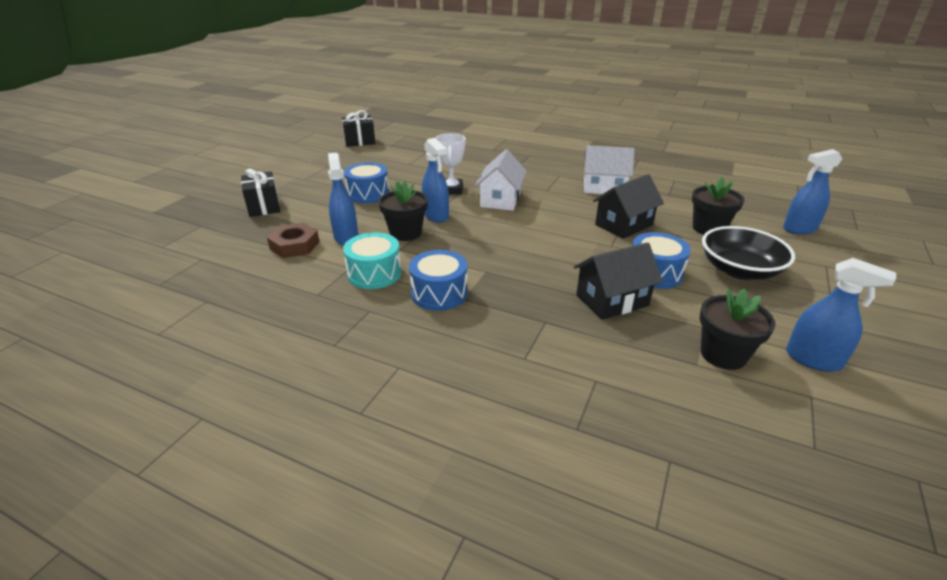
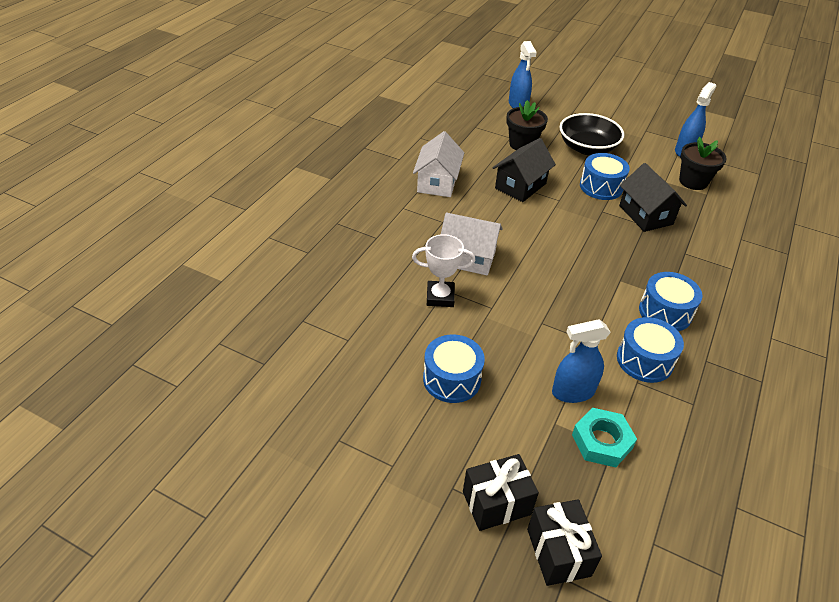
camera: 90 degrees left, 10 degrees up
(295, 245) = (601, 441): brown nut -> turquoise nut
(360, 141) = (233, 407): black gift -> black gift (558, 552)
(374, 273) = (644, 360): turquoise drum -> blue drum
(405, 233) = (556, 338): black flower pot -> none
(436, 216) = (512, 312): blue spray bottle -> none
(624, 225) = (520, 186): black house -> black house turned 75 degrees clockwise

